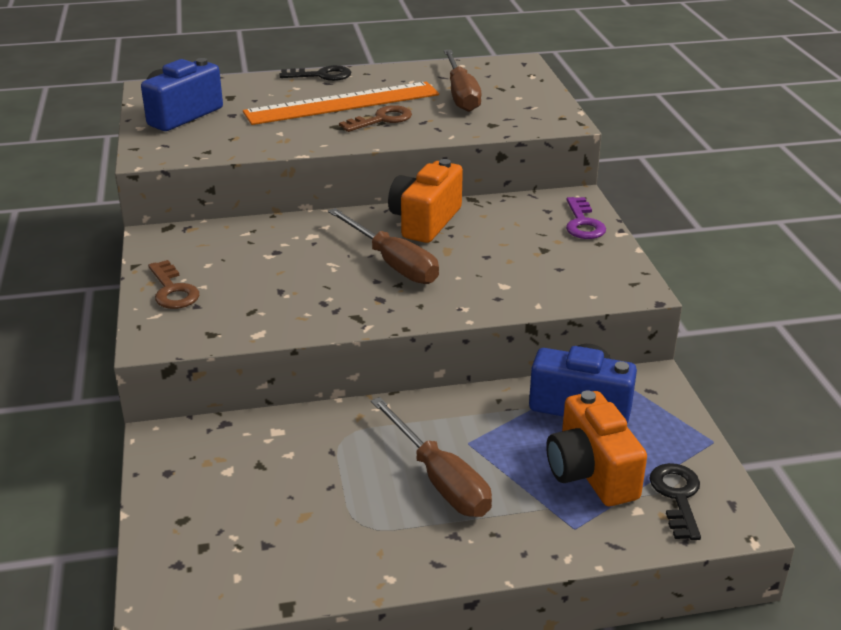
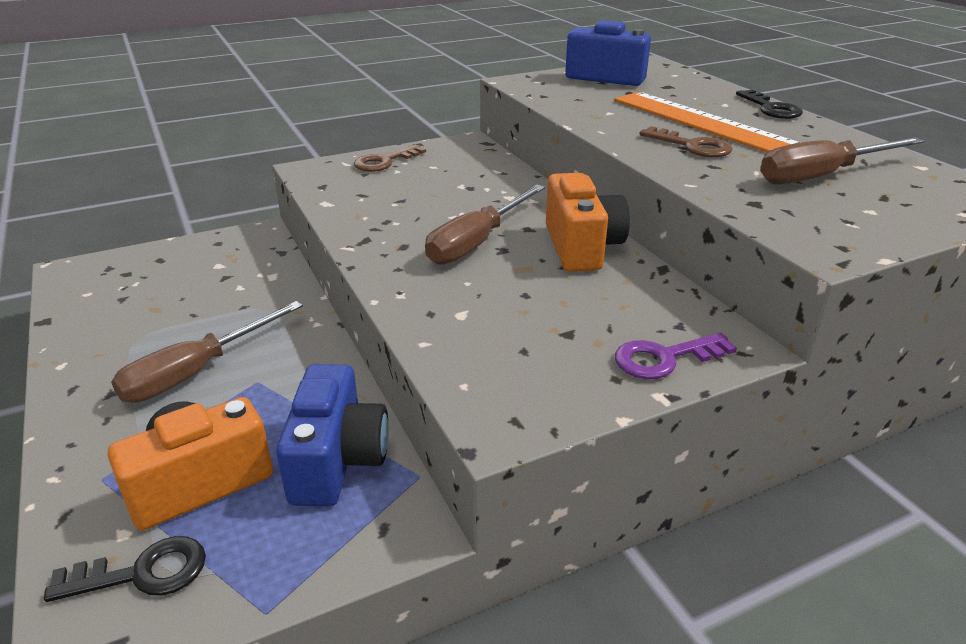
camera: 75 degrees right, 0 degrees up
(425, 221) = (581, 247): orange camera -> orange camera turned 75 degrees clockwise

